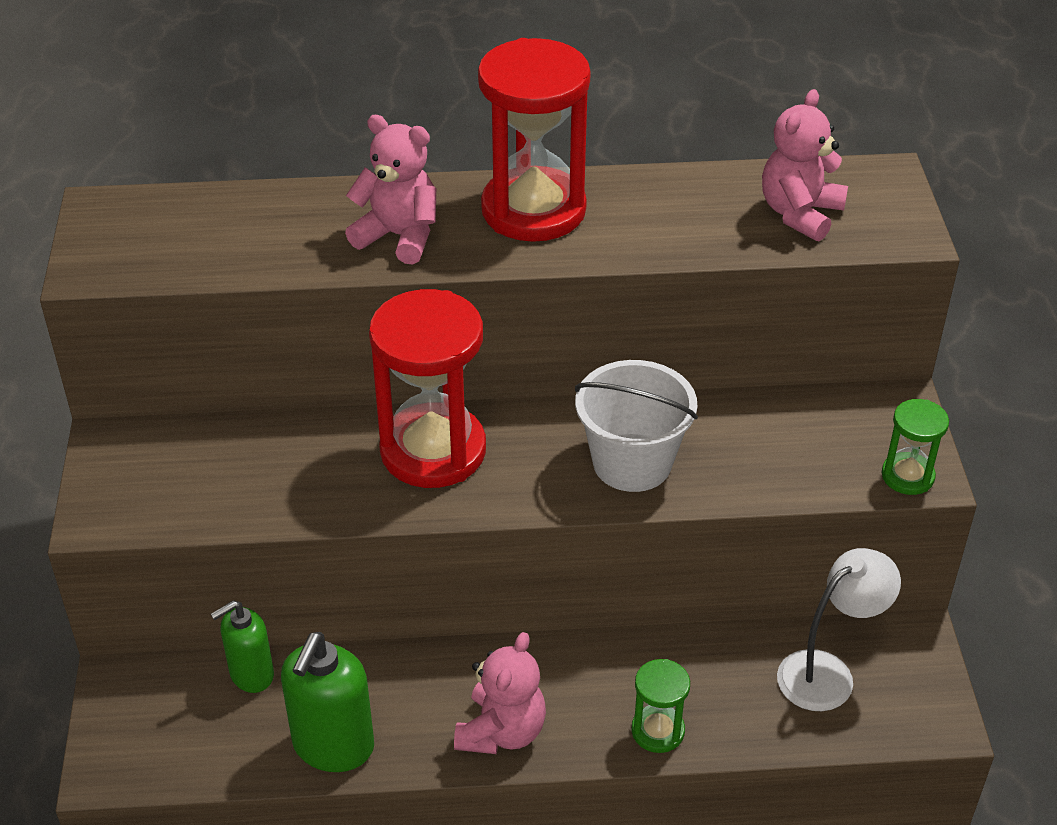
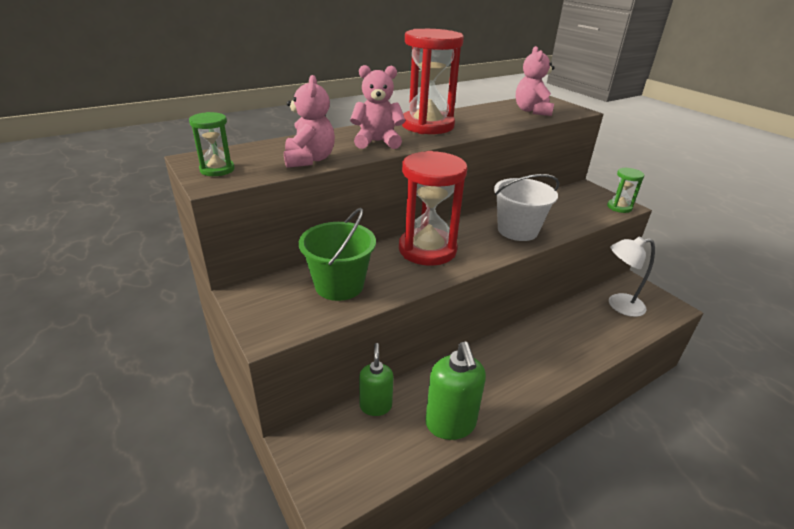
camera: 30 degrees left, 10 degrees down
(243, 472) = (339, 285): none -> green bucket
(251, 674) = (375, 406): green soap dispenser -> green soap dispenser turned 150 degrees clockwise
(502, 731) = (522, 381): pink teddy bear -> pink teddy bear (309, 160)
(658, 731) = (585, 353): green hourglass -> green hourglass (217, 169)
(828, 673) = (619, 305): white lamp -> white lamp turned 120 degrees counterclockwise

